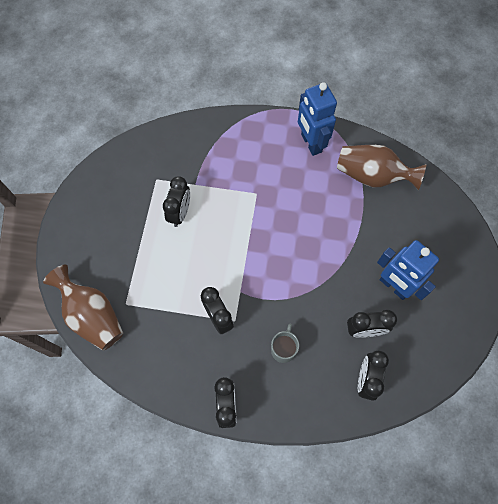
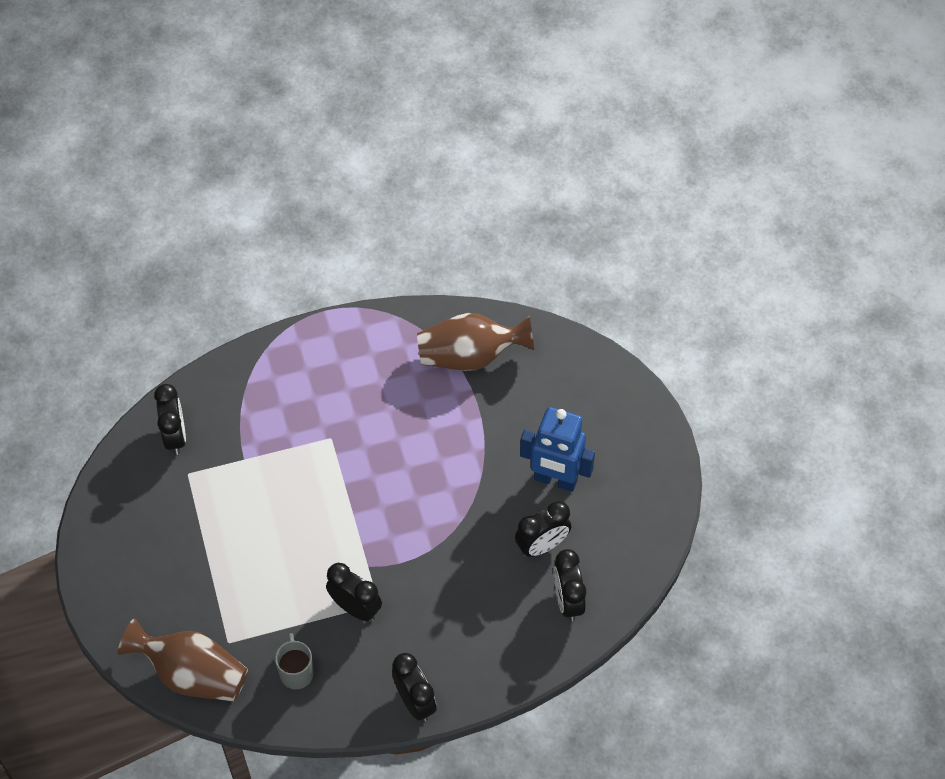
camera: 25 degrees left, 10 degrees down
(180, 213) = (242, 503): black clock -> black clock (175, 436)
(283, 349) = (453, 609): grey mug -> grey mug (296, 672)
(311, 143) = (372, 345): blue robot -> none

